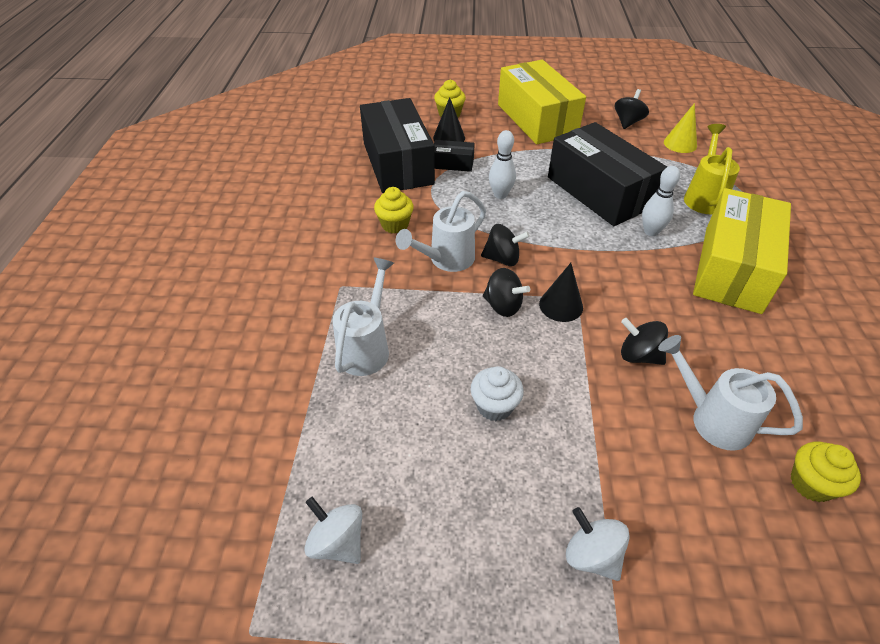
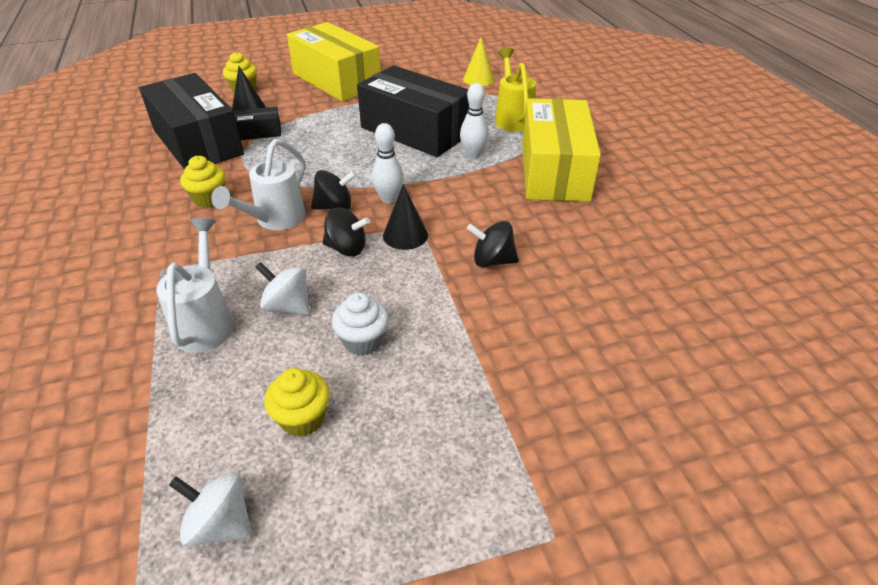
camera: 20 degrees left, 5 degrees down
(500, 195) = (317, 151): white bowling pin -> white bowling pin (389, 199)
(592, 555) = (498, 448): white spinning top -> white spinning top (287, 306)
(627, 122) = (425, 69): black spinning top -> none
(712, 419) = (574, 297): white watering can -> none
(811, 484) = (673, 327): yellow cupcake -> yellow cupcake (302, 418)

